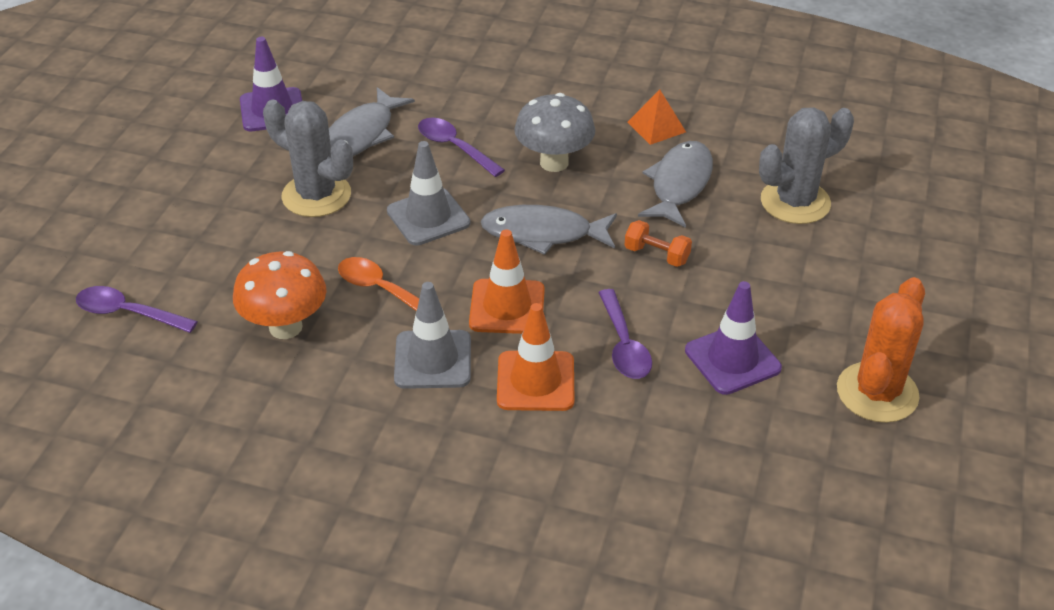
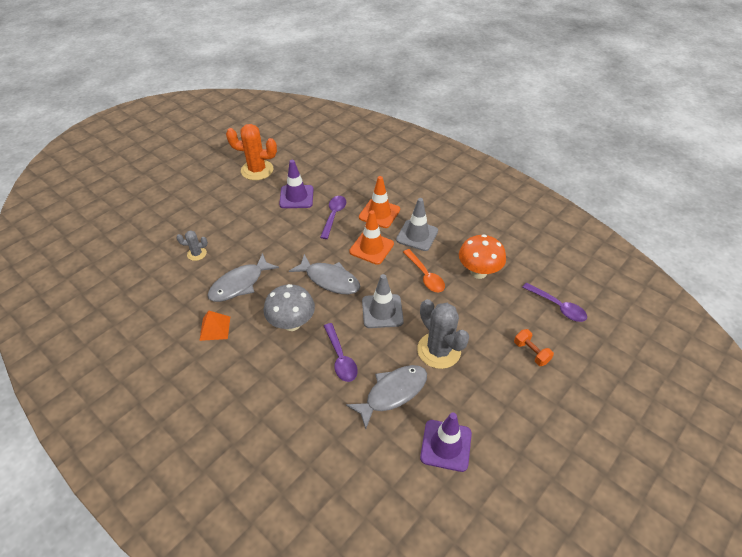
camera: 155 degrees left, 5 degrees up
(656, 255) = (286, 249): orange dumbbell -> orange dumbbell (531, 352)
(795, 202) = (197, 254): grey cactus -> grey cactus, size x0.51
(877, 393) = (257, 170): orange cactus -> orange cactus turned 45 degrees clockwise

